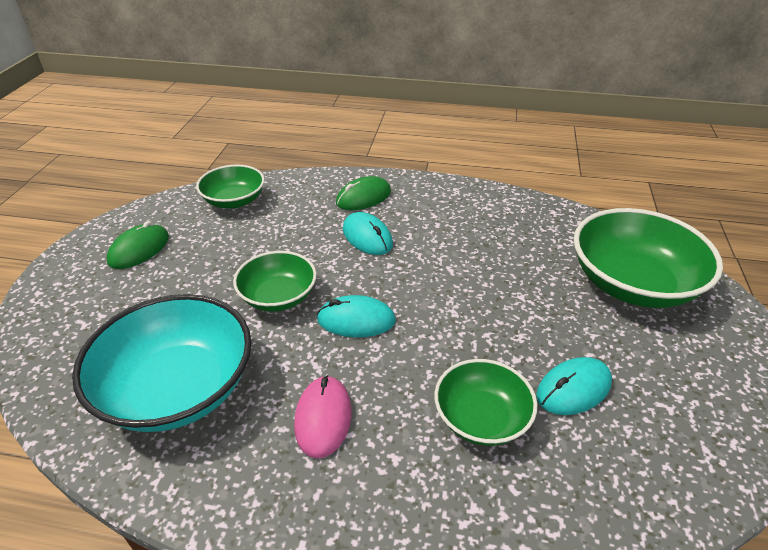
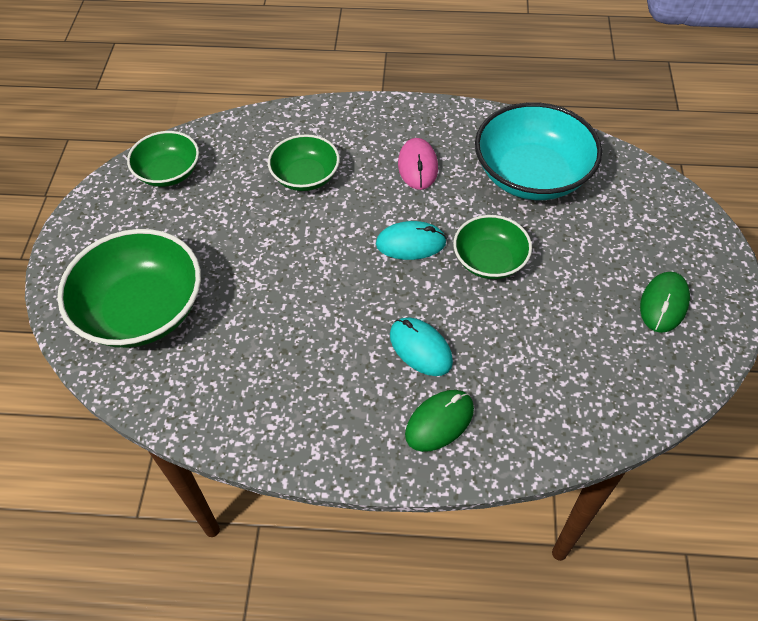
camera: 175 degrees right, 15 degrees up
(234, 201) = (605, 396): green bowl -> green bowl (168, 172)
(573, 389) = (233, 202): turquoise mouse -> none

